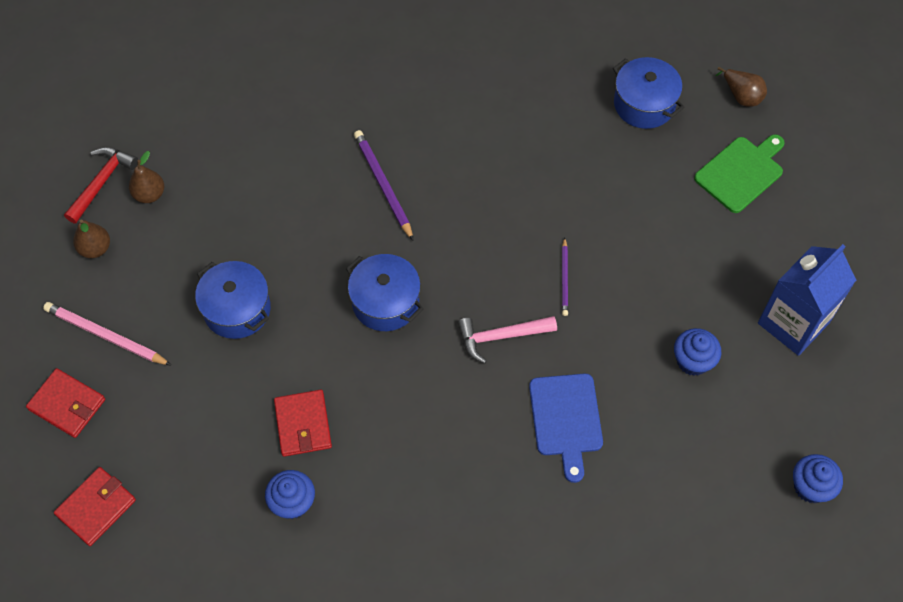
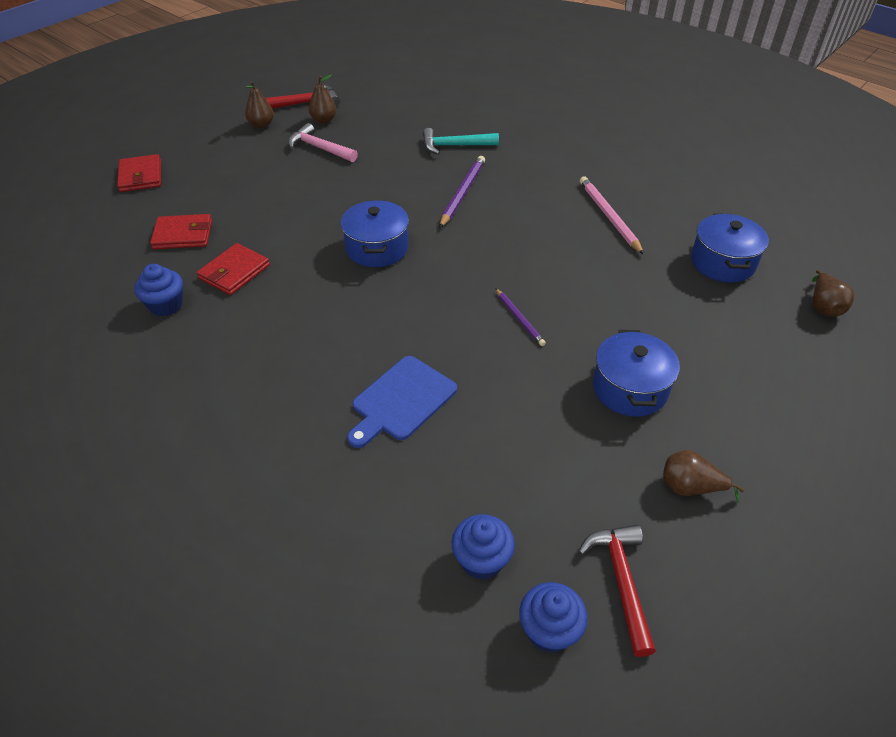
camera: 45 degrees right, 15 degrees down
(96, 507) = (76, 228): red wallet -> red wallet (183, 235)
(105, 336) = (206, 161): pink pencil -> pink pencil (609, 216)
(237, 309) = (288, 194): blue pot -> blue pot (630, 388)
(312, 133) = (454, 146): none -> turquoise hammer
(500, 337) = (425, 318): pink hammer -> pink hammer (319, 148)
(564, 278) = (519, 318): purple pencil -> purple pencil turned 75 degrees counterclockwise
(693, 361) = (557, 443): blue cupcake -> blue cupcake (481, 560)
(741, 172) = (763, 352): green cutting board -> none
(793, 323) = (690, 487): blue carton -> brown pear
(816, 421) = (621, 581): none -> red hammer

